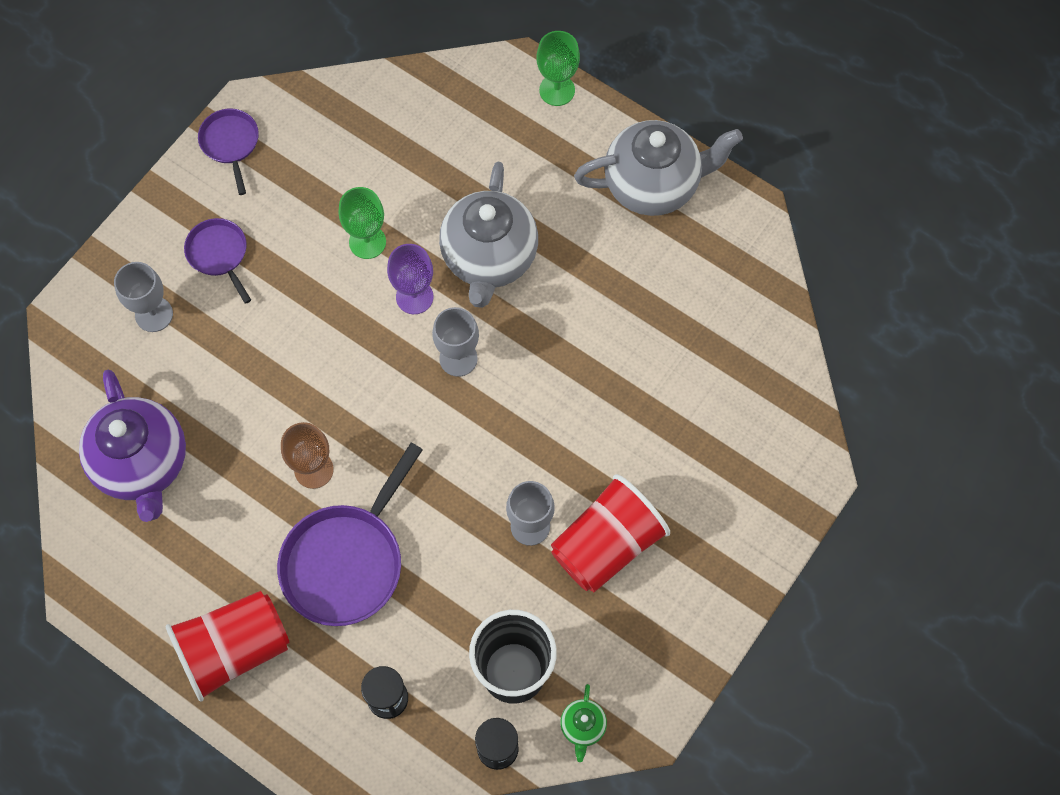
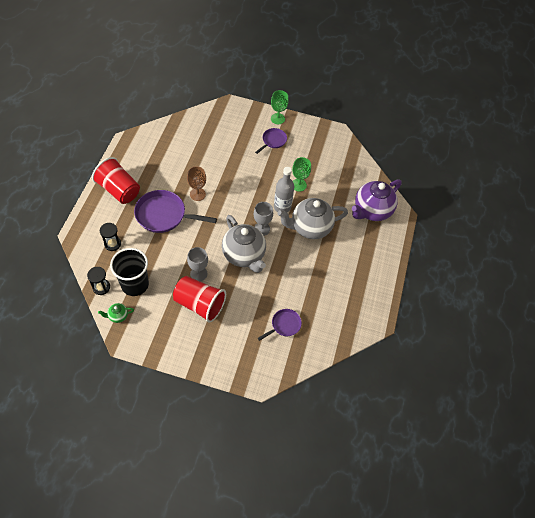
camera: 65 degrees right, 10 degrees down
(143, 464) = (182, 143): purple teapot -> purple teapot (371, 211)
(154, 314) = (241, 129): grey goblet -> none
(230, 143) = (319, 131): purple pan -> purple pan (284, 325)
(414, 297) = (282, 207): purple goblet -> grey bottle
(557, 90) = (398, 231): green goblet -> green goblet (277, 119)
(653, 185) = (371, 279): grey teapot -> grey teapot (244, 255)

